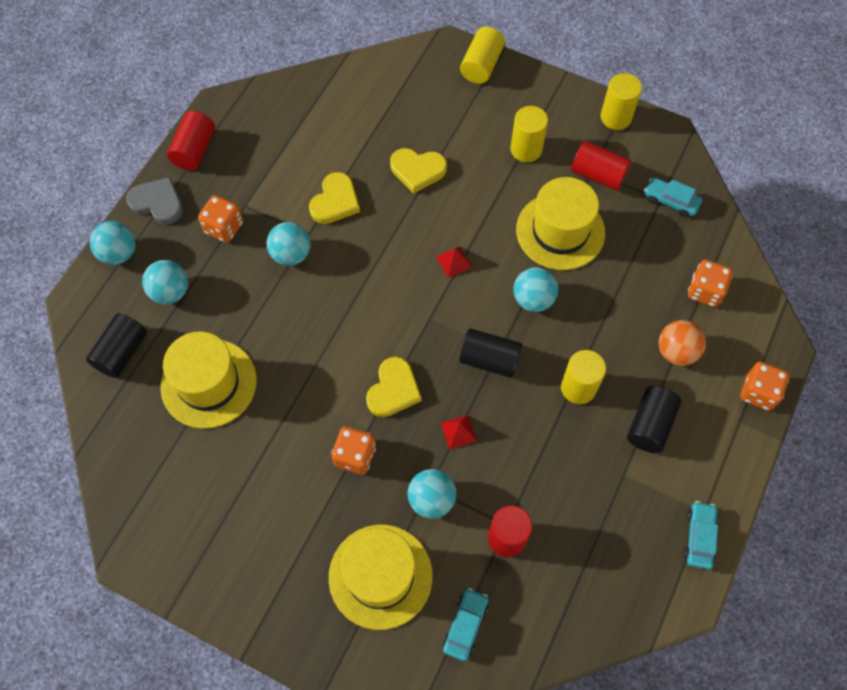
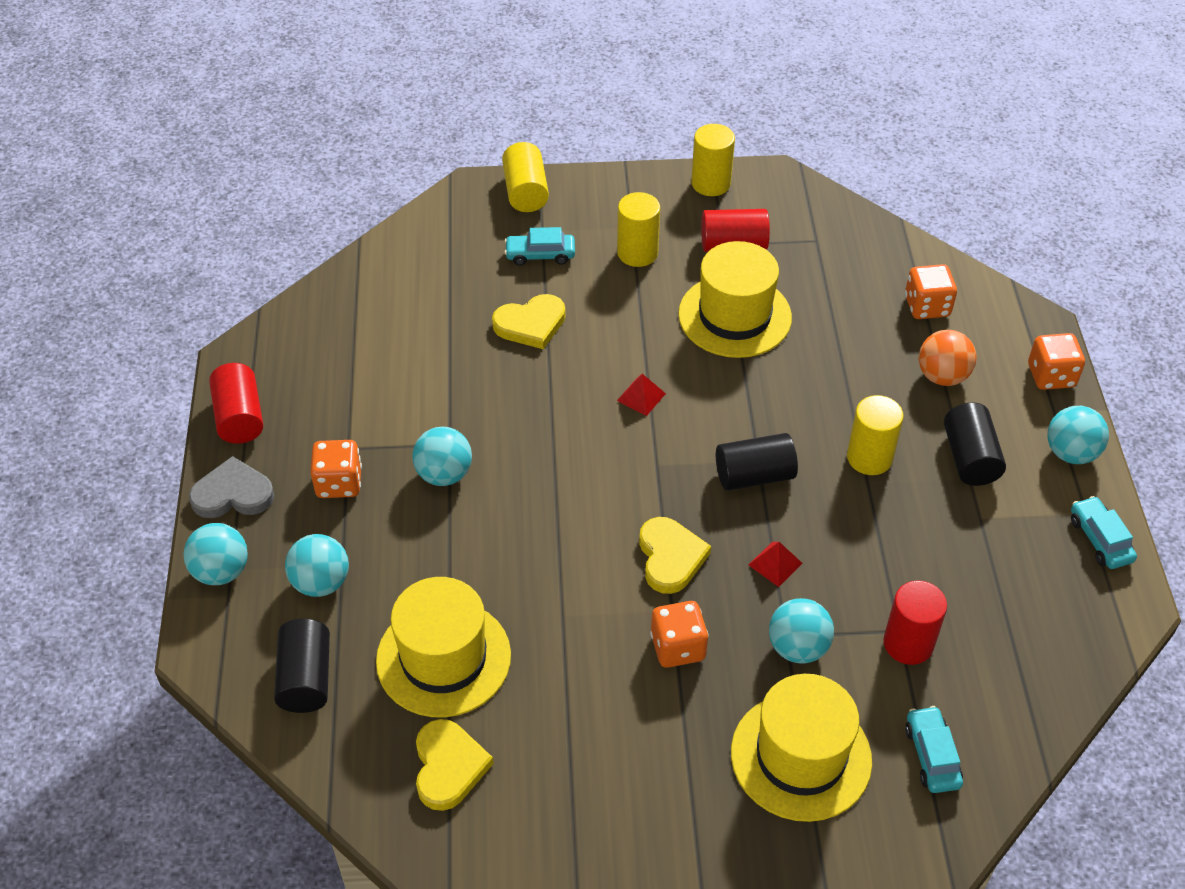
camera: 30 degrees left, 15 degrees down
(335, 201) = (457, 396): yellow heart -> yellow heart (448, 766)
(533, 299) = (756, 394): turquoise ball -> turquoise ball (1070, 453)
(670, 201) = (827, 238): turquoise car -> turquoise car (540, 255)

